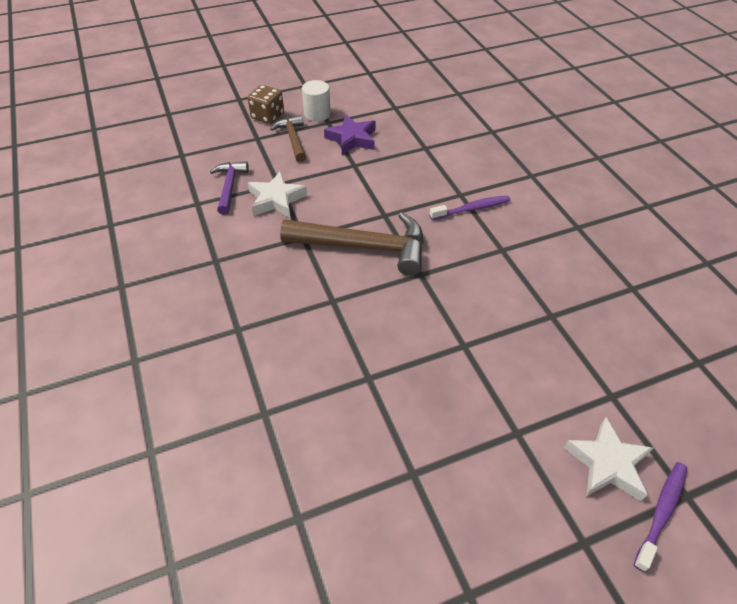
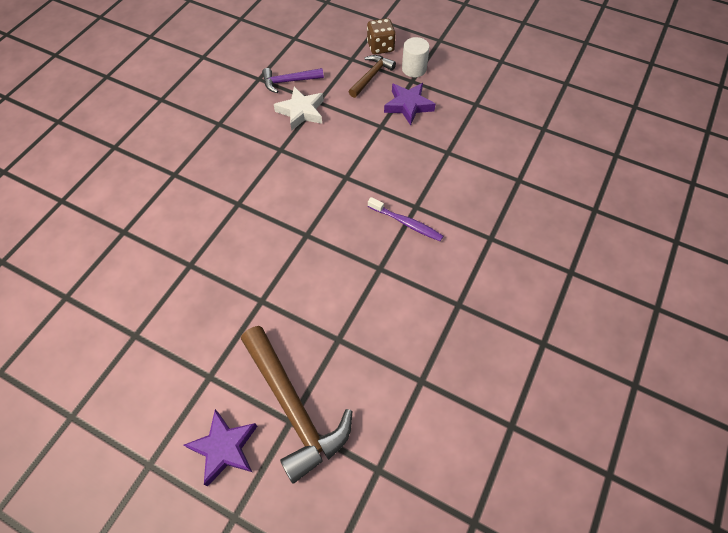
camera: 50 degrees right, 10 degrees up
(229, 187) = (289, 81): purple hammer -> purple hammer turned 150 degrees counterclockwise
(364, 247) = (302, 187): brown hammer -> brown hammer (293, 407)
(607, 463) = (224, 448): white star -> purple star
(661, 513) = (206, 505): purple toothbrush -> none

